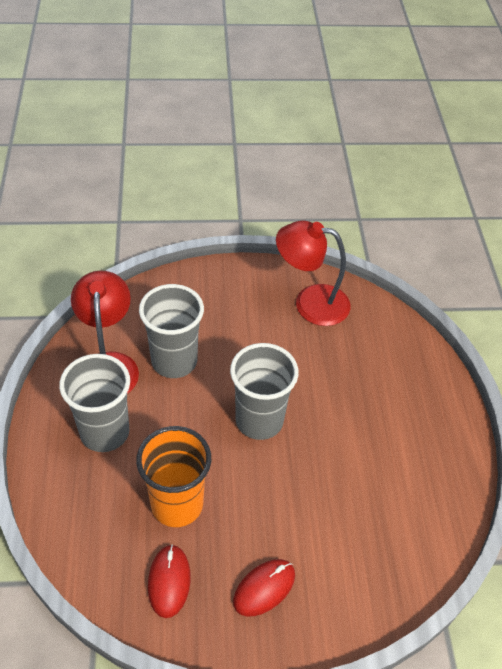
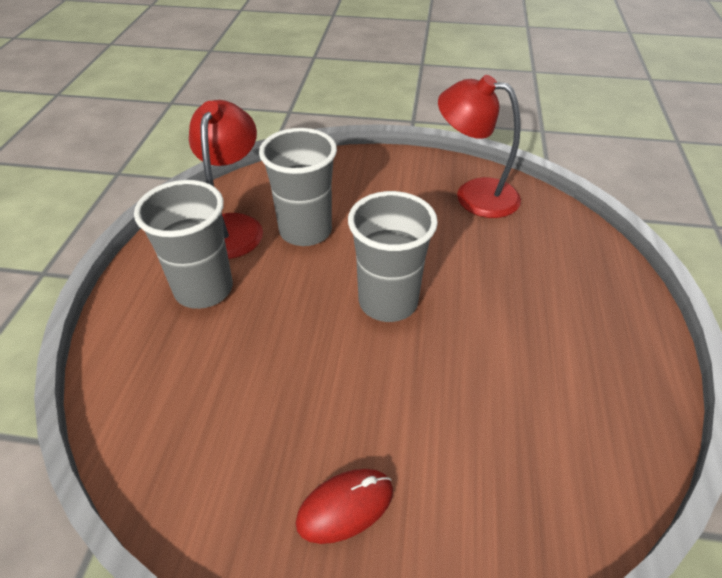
camera: 15 degrees right, 5 degrees down
(169, 581) = (220, 473): red mouse -> none
(177, 504) = (261, 379): orange cup -> none

